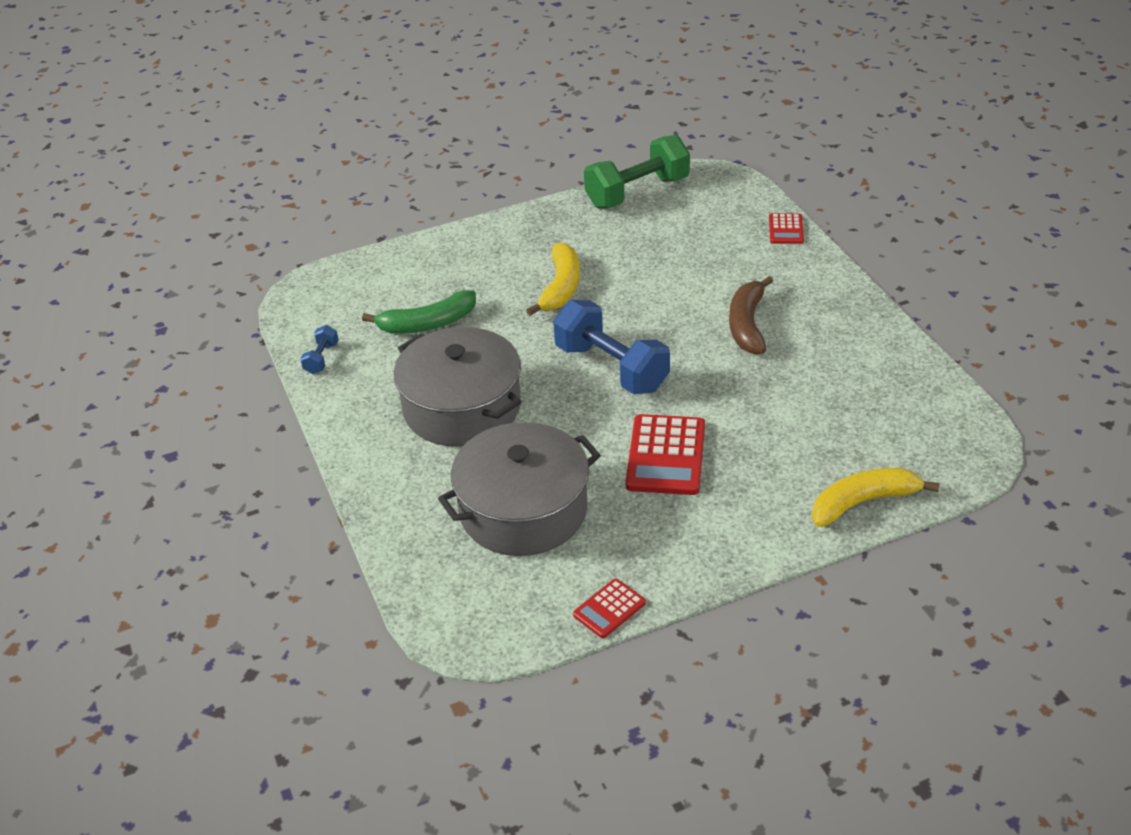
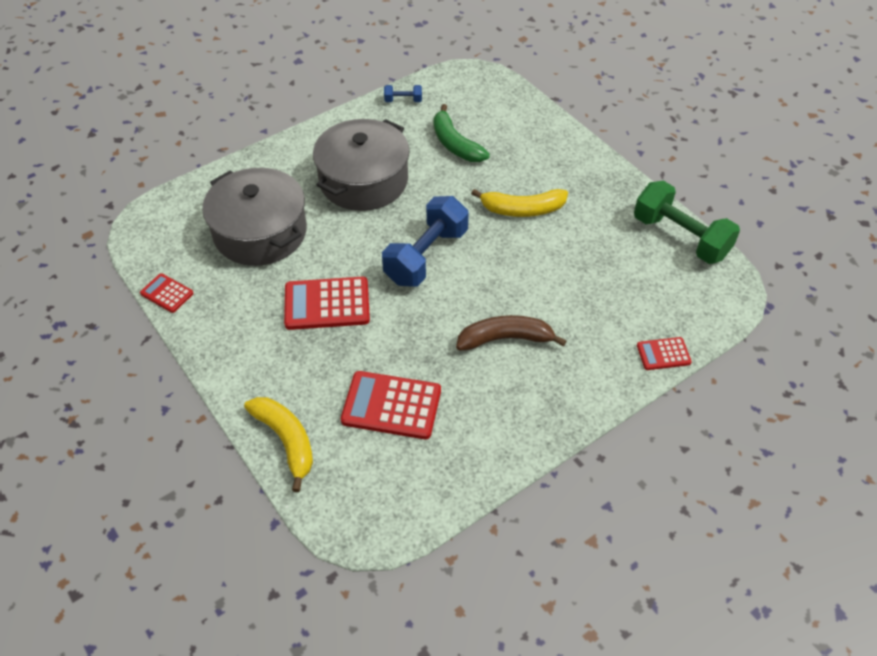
camera: 75 degrees right, 10 degrees up
(824, 416) = (391, 405): none -> red calculator

